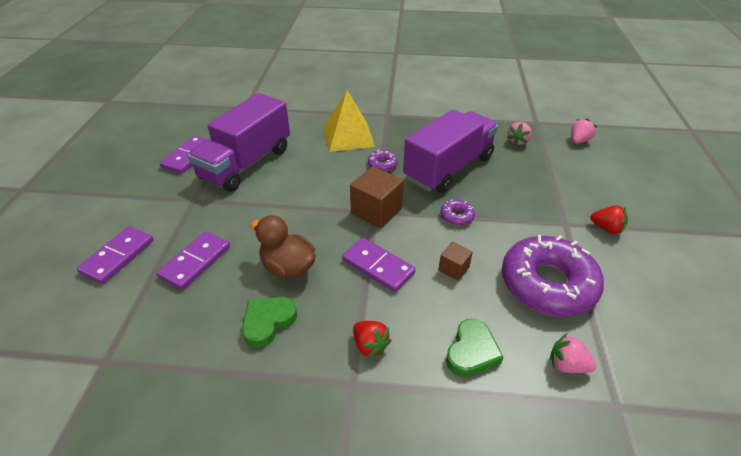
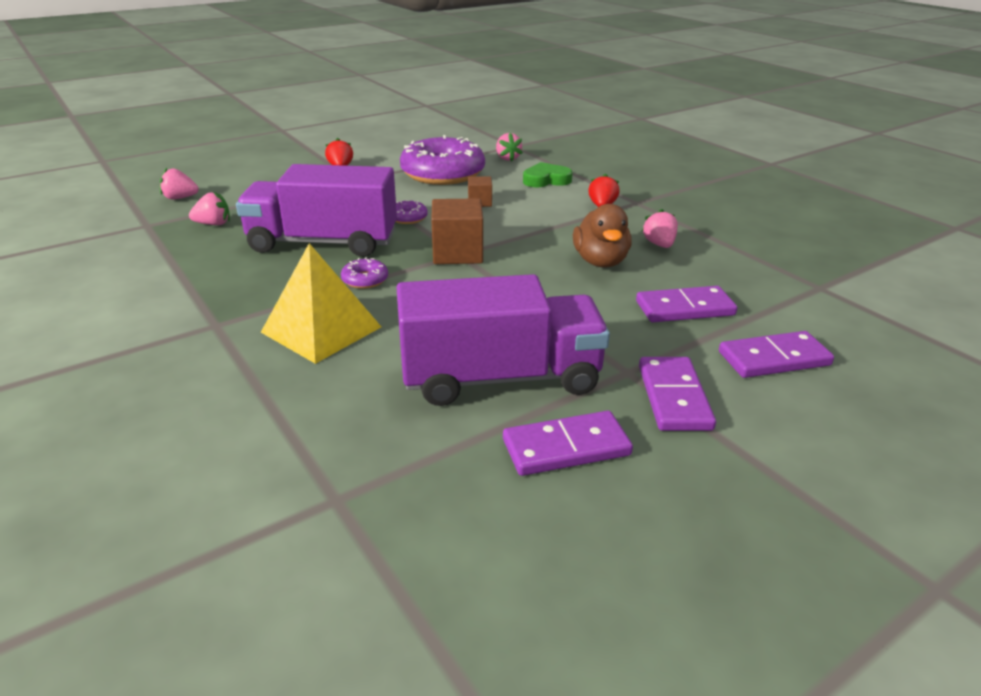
camera: 130 degrees left, 10 degrees down
(268, 322) = (659, 244): green heart -> pink strawberry
(378, 266) = (528, 228): purple domino -> purple domino (674, 397)

